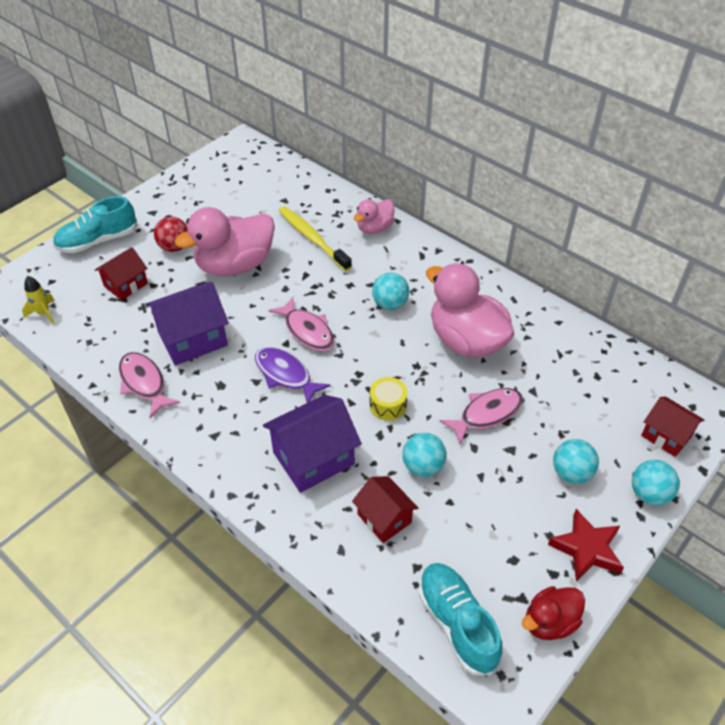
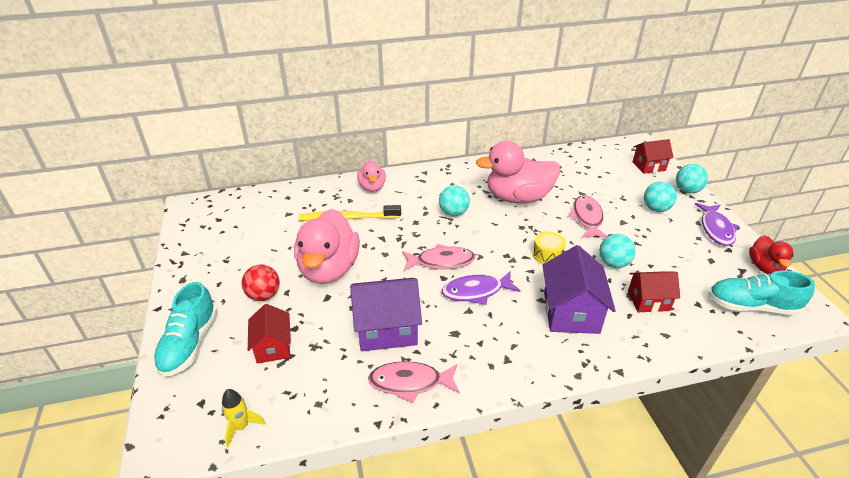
camera: 55 degrees left, 10 degrees down
(192, 339) = (387, 329): purple house -> purple house turned 75 degrees clockwise
(586, 549) = (716, 229): red star -> purple fish

